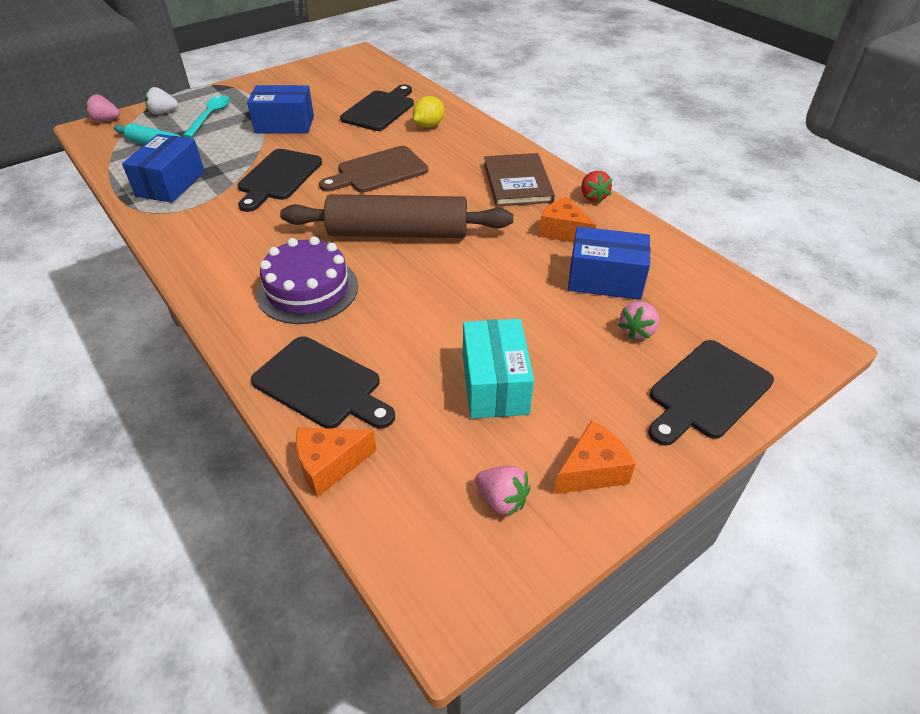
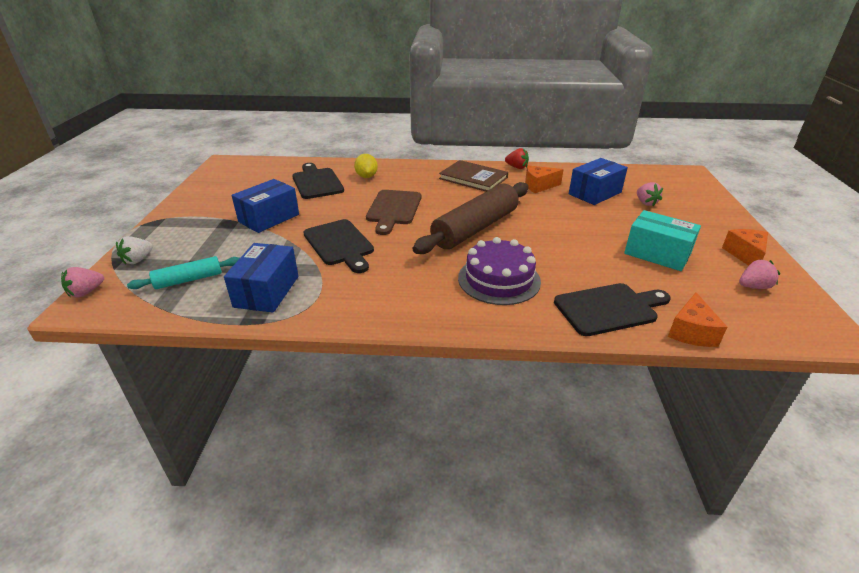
camera: 50 degrees left, 10 degrees down
(170, 183) = (266, 291): blue box -> blue box turned 45 degrees clockwise
(211, 116) = (193, 241): turquoise spoon -> none
(706, 392) = (706, 207): black cutting board -> none

